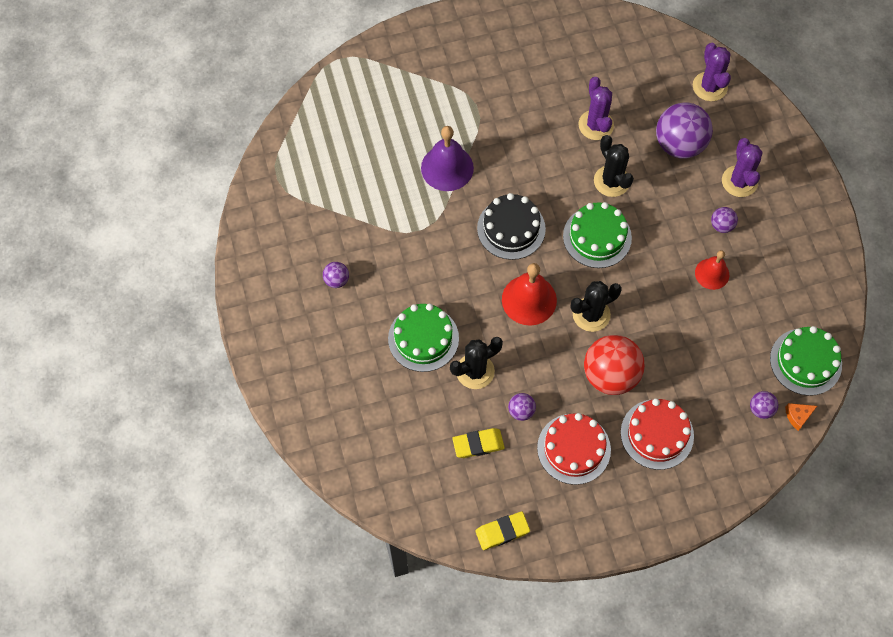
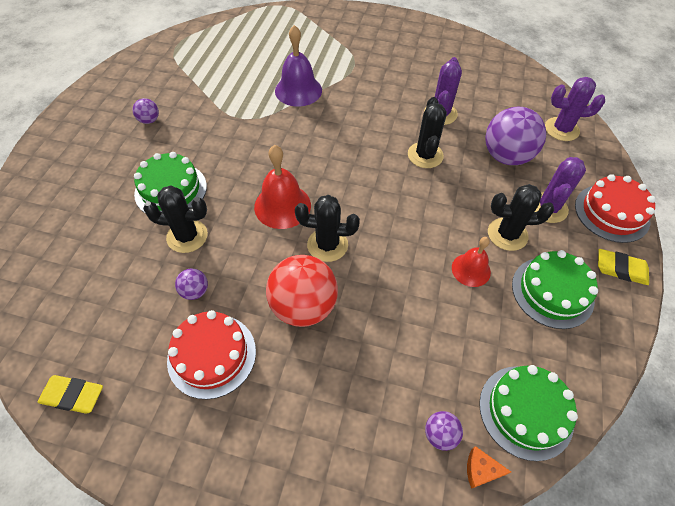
camera: 30 degrees right, 10 degrees down
(478, 444) = (131, 298): yellow eraser -> yellow eraser (620, 269)
(511, 228) = (312, 149): black cake -> none
(597, 237) = (381, 188): green cake -> green cake (552, 292)
(657, 434) = (305, 392): red cake -> red cake (611, 213)
(709, 86) = (561, 129): purple cactus -> purple cactus turned 75 degrees clockwise
(721, 225) = (507, 234): purple ball -> black cactus

